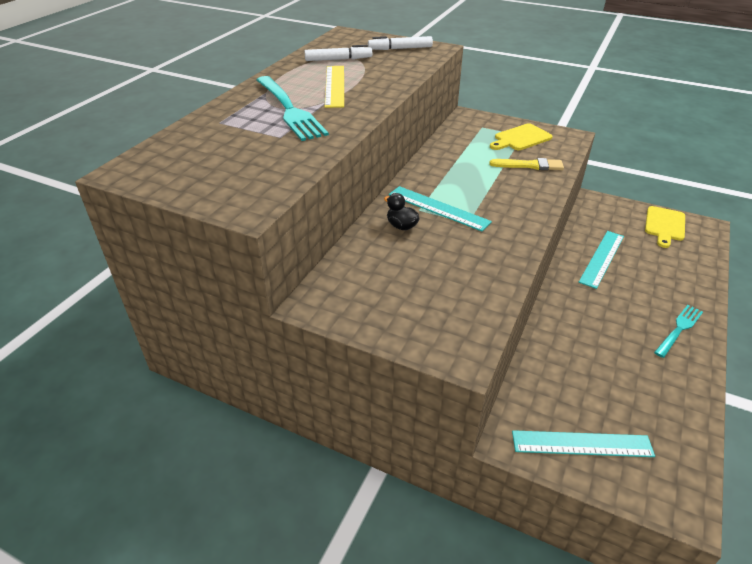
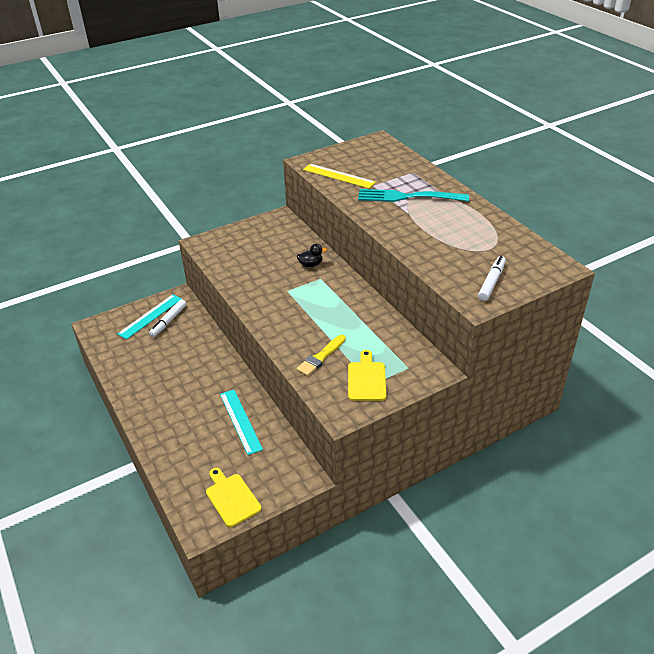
camera: 125 degrees right, 0 degrees up
(335, 86) = (433, 224): yellow ruler -> yellow ruler (338, 176)
(338, 59) = (489, 242): white marker -> white marker (168, 321)
(438, 208) = (314, 286): turquoise ruler -> none
(679, 329) = (151, 407): turquoise fork -> none

